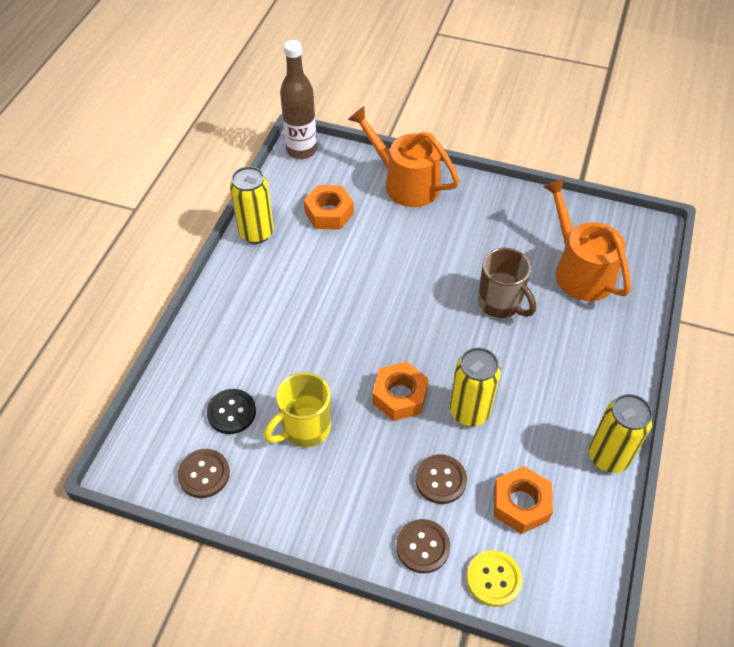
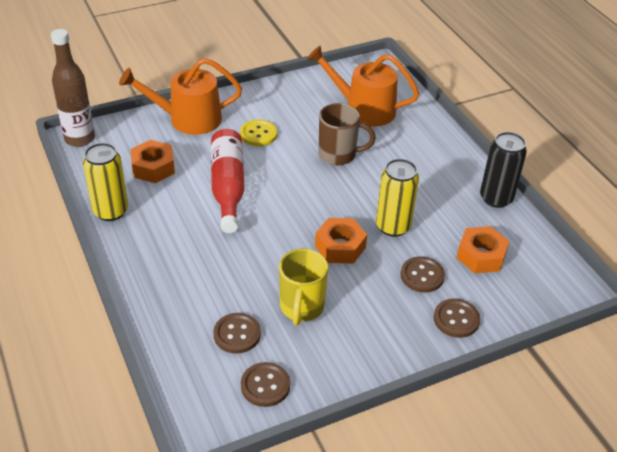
camera: 45 degrees left, 10 degrees down
(231, 412) = (237, 334): black button -> brown button
(369, 271) = (228, 187): none -> red bottle
(493, 579) = (514, 305): yellow button -> yellow button (258, 134)
(608, 456) = (496, 198): yellow can -> black can

